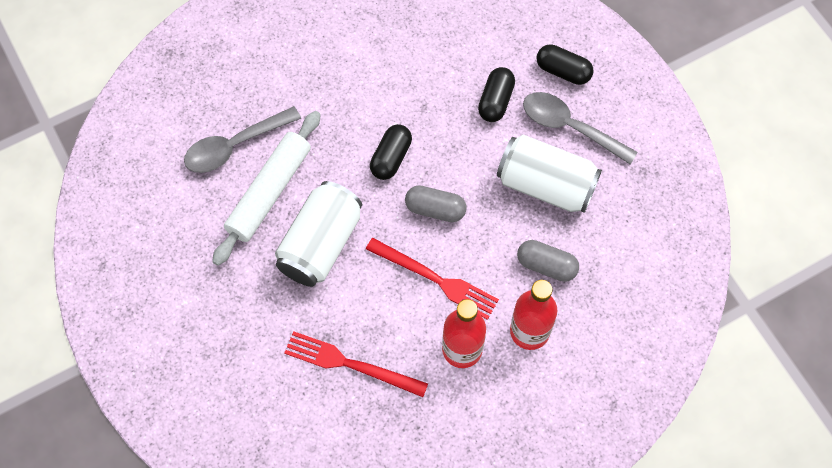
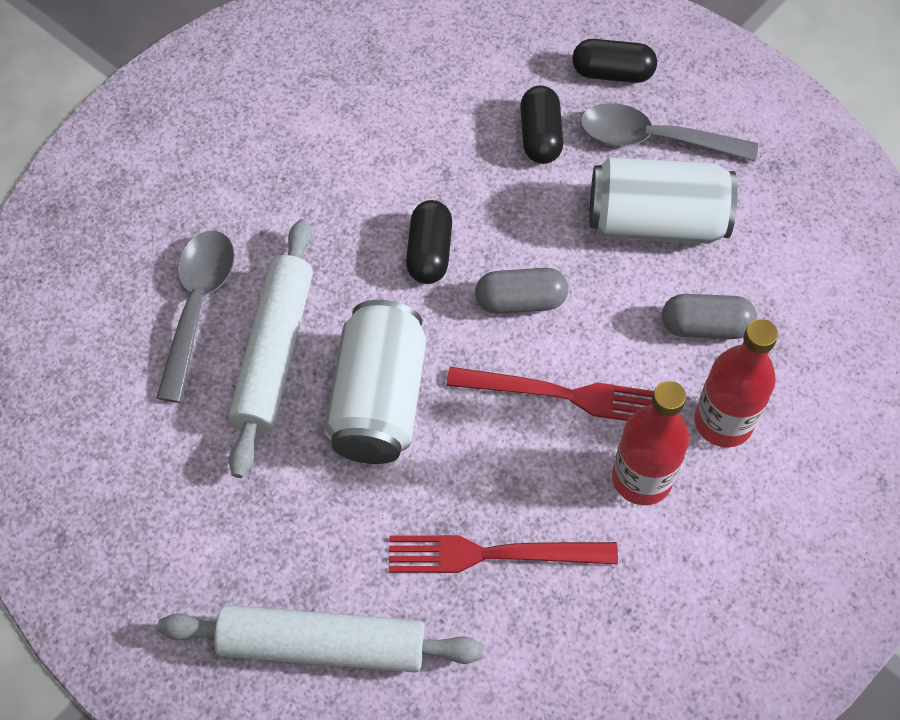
camera: 20 degrees left, 5 degrees down
(228, 383) = (322, 645): none -> white rolling pin
(234, 146) = (198, 306): grey spoon -> grey spoon turned 150 degrees clockwise

